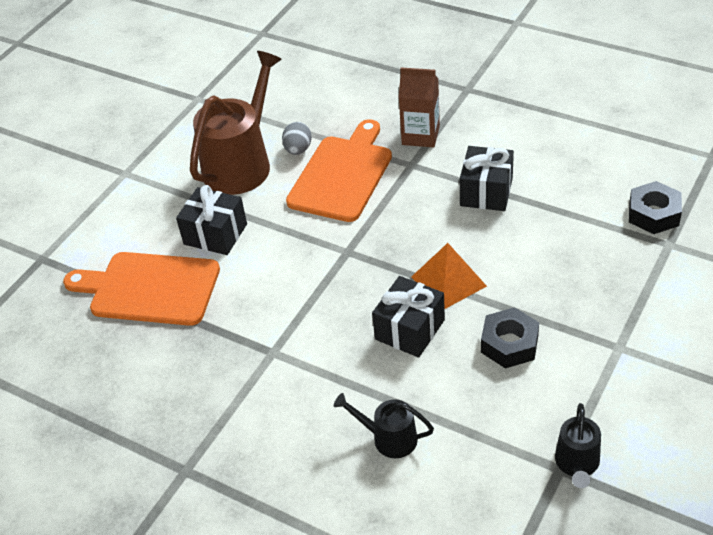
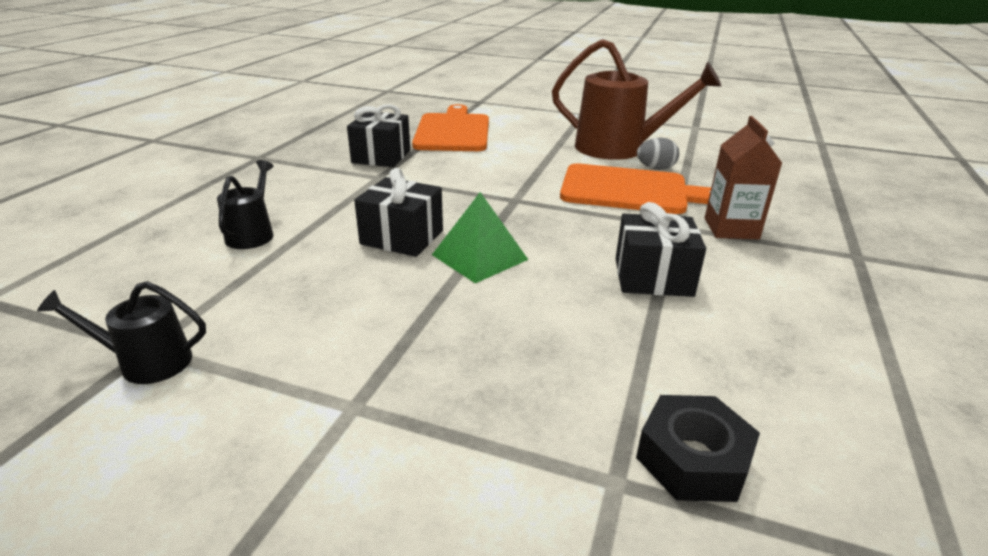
camera: 75 degrees right, 15 degrees down
(215, 234) = (522, 146): black gift -> black gift (381, 156)
(448, 281) = (480, 257): orange pyramid -> green pyramid
(509, 344) = (372, 302): black nut -> none

